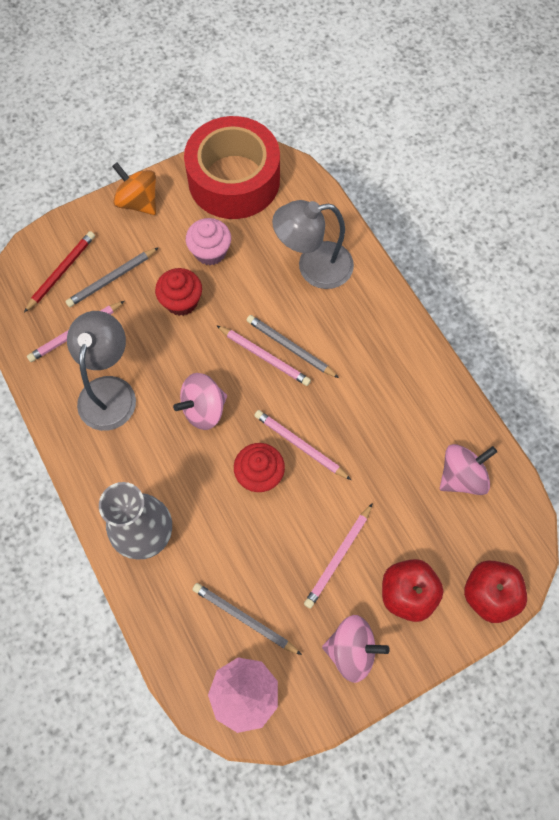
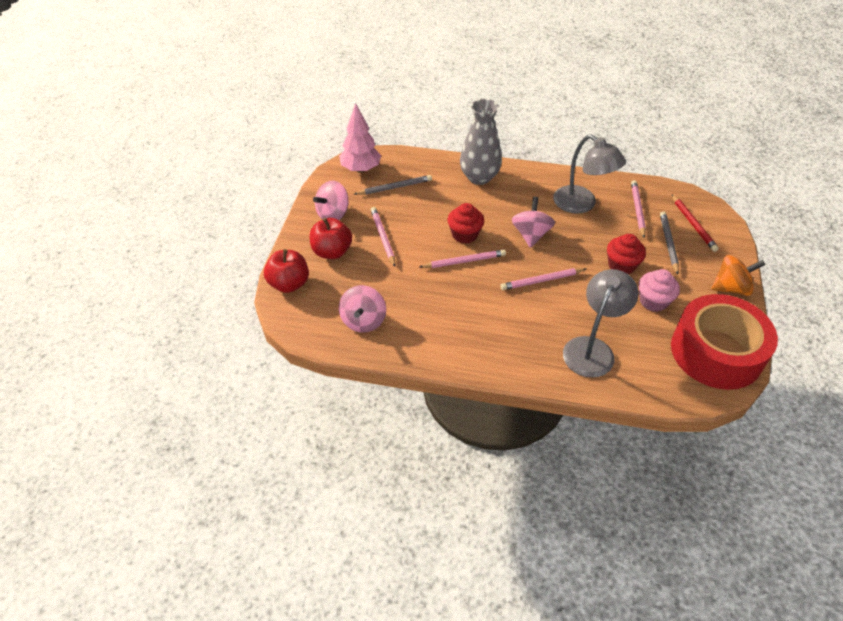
camera: 130 degrees right, 20 degrees down
(290, 347) = (536, 297): grey pencil -> none

